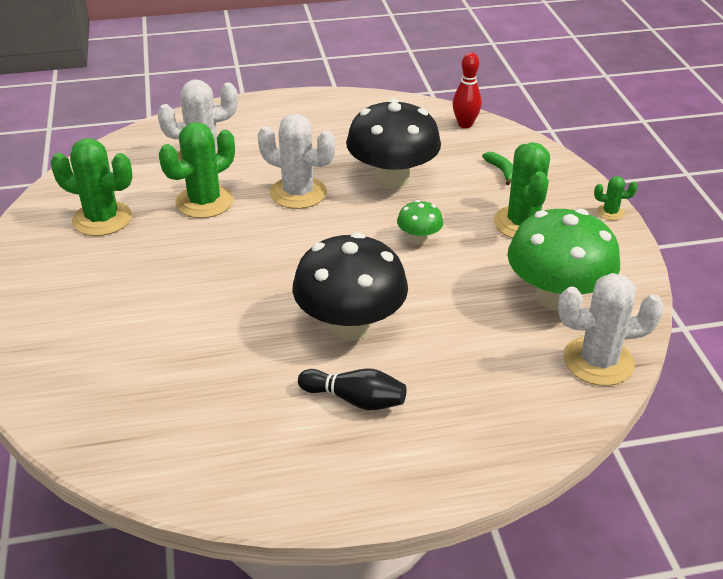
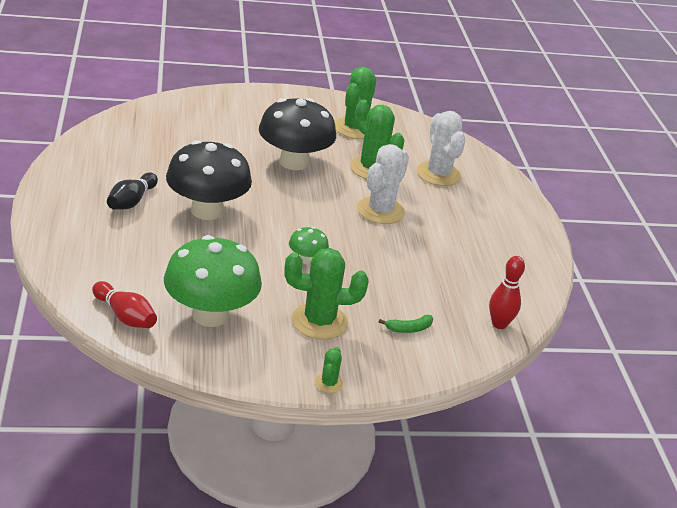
camera: 90 degrees right, 5 degrees down
(392, 179) = (399, 261): black mushroom -> black mushroom (294, 162)
(598, 361) = (125, 316): white cactus -> red bowling pin

